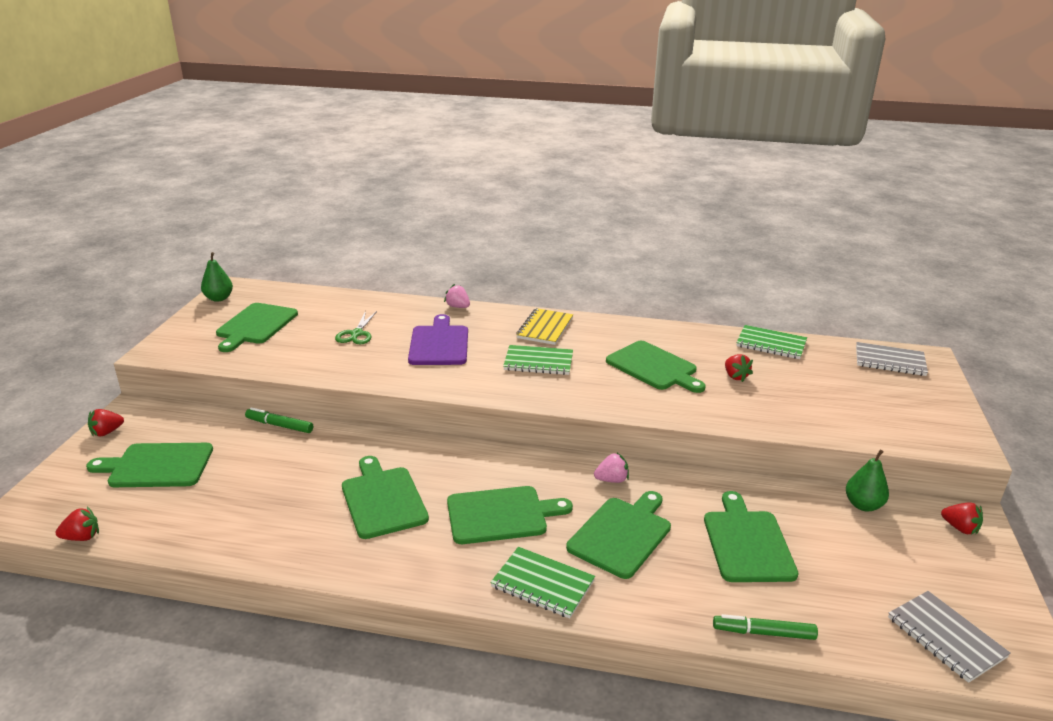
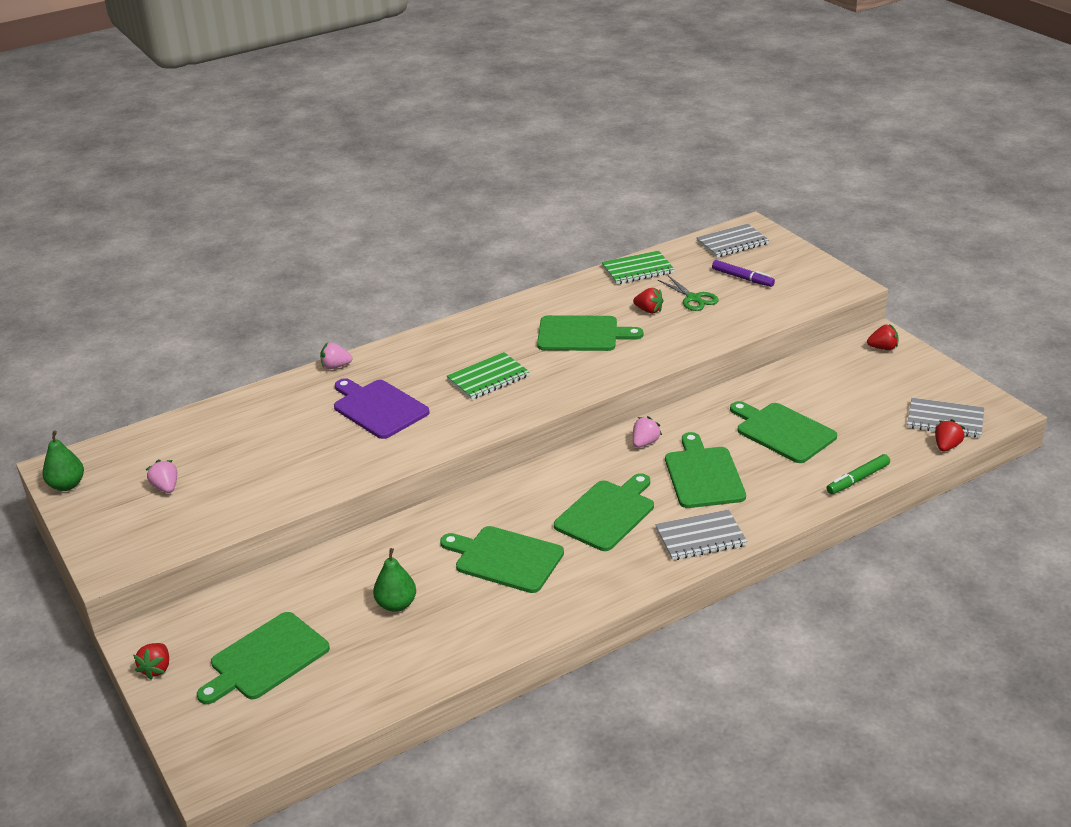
camera: 40 degrees left, 5 degrees up
(82, 537) = (309, 742): red strawberry -> red strawberry (946, 446)
(255, 325) = (166, 487): green cutting board -> pink strawberry
(279, 425) = (317, 562): green marker -> none
(356, 334) = (285, 440): green scissors -> green scissors (693, 298)
(542, 584) = (700, 537): green notebook -> grey notebook
(545, 328) = (446, 346): yellow notebook -> none
(860, 391) = (742, 278): none -> purple marker
(863, 505) = (816, 365): green pear -> green pear (396, 604)

